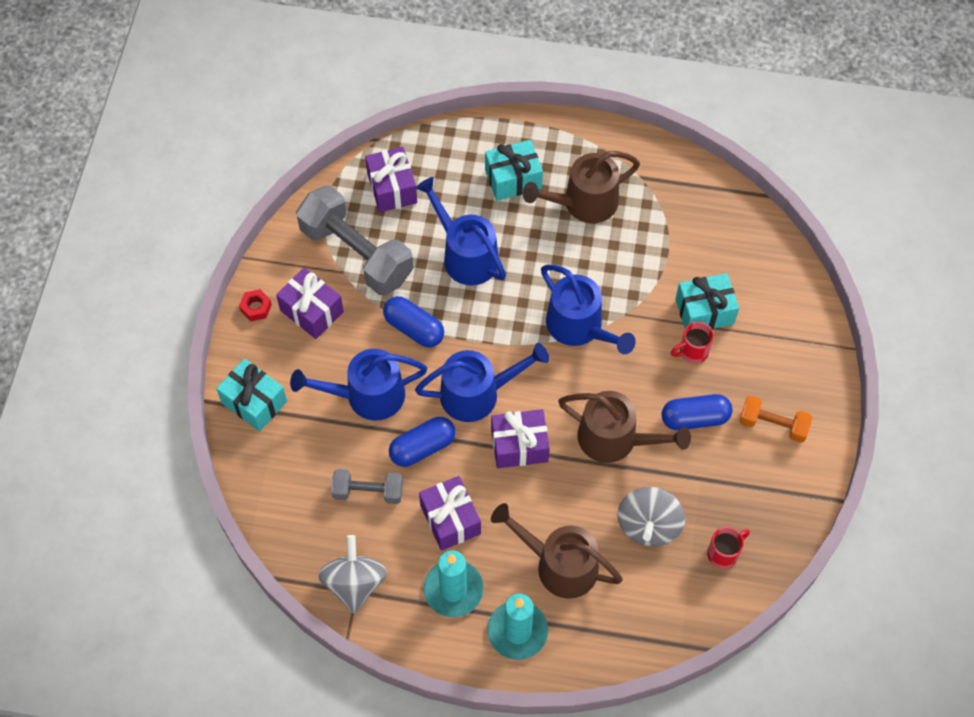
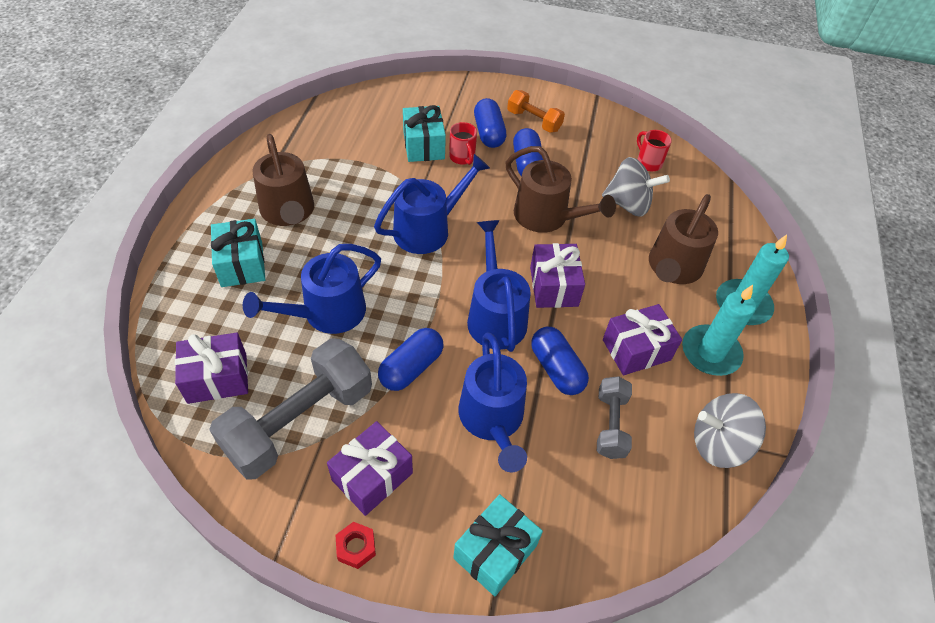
camera: 90 degrees left, 10 degrees down
(615, 439) = (546, 217): brown watering can -> brown watering can turned 105 degrees clockwise
(740, 376) = (489, 133): none -> blue capsule
(773, 425) = (534, 121): orange dumbbell -> orange dumbbell turned 75 degrees counterclockwise

